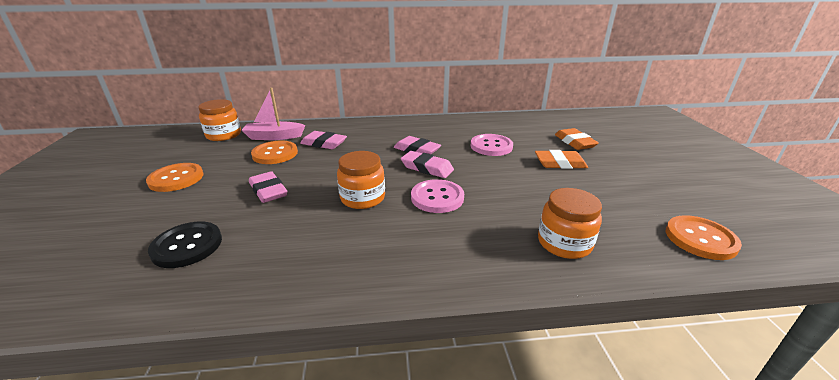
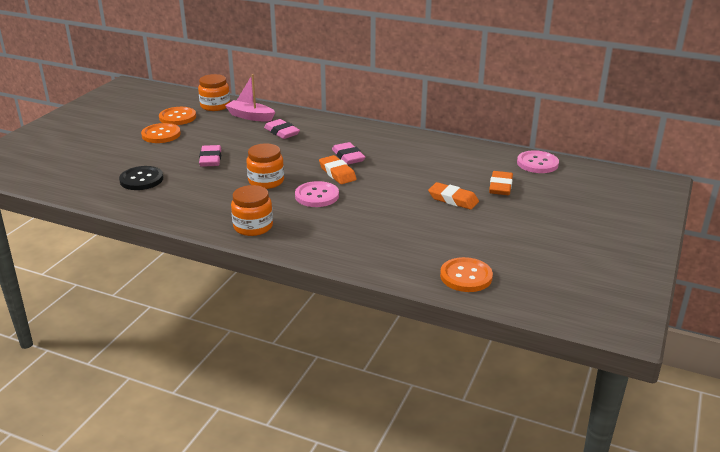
camera: 30 degrees right, 0 degrees up
(275, 154) = (238, 132): orange button -> orange button (177, 117)
(427, 168) = (337, 173): pink eraser -> orange eraser
(491, 146) = (416, 170): pink button -> pink button (537, 163)
(564, 243) = (363, 247): orange jar -> orange jar (253, 227)

